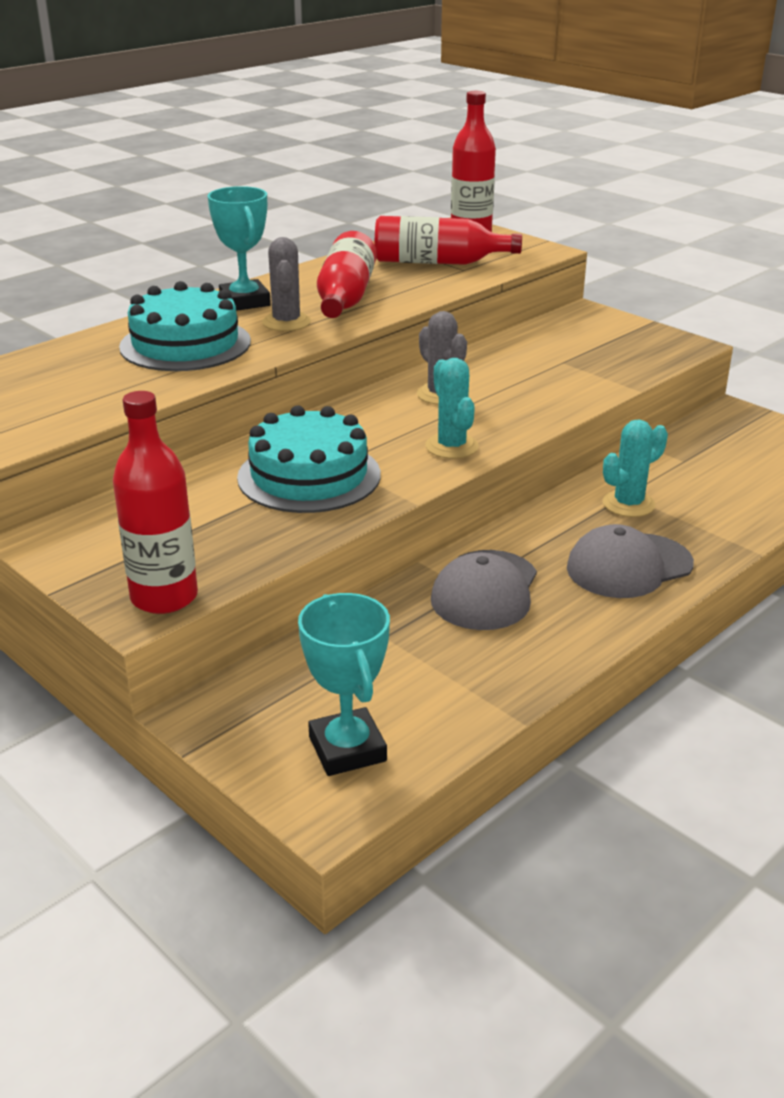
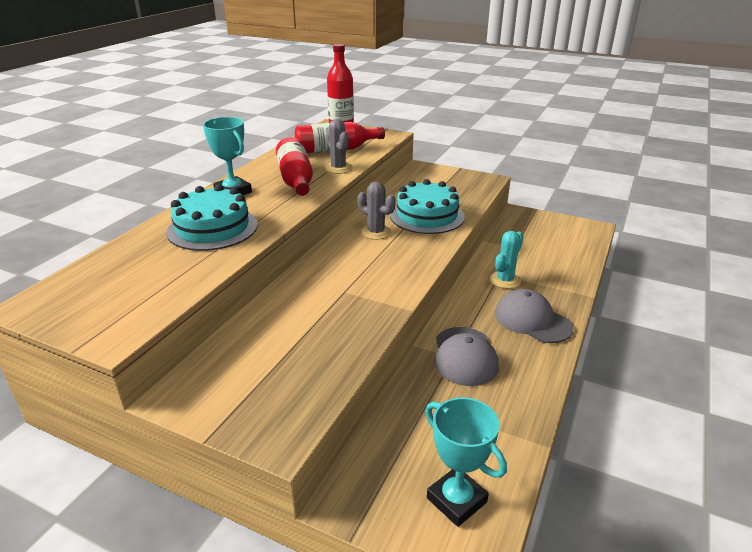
camera: 20 degrees left, 0 degrees up
(164, 597) = (292, 423): red bottle -> none
(286, 322) = (270, 202): grey cactus -> grey cactus (338, 168)
(309, 476) = (332, 304): turquoise cake -> turquoise cake (427, 216)
(451, 446) = (406, 266): turquoise cactus -> none
(629, 566) = (532, 320): grey cap -> grey cap turned 90 degrees clockwise

